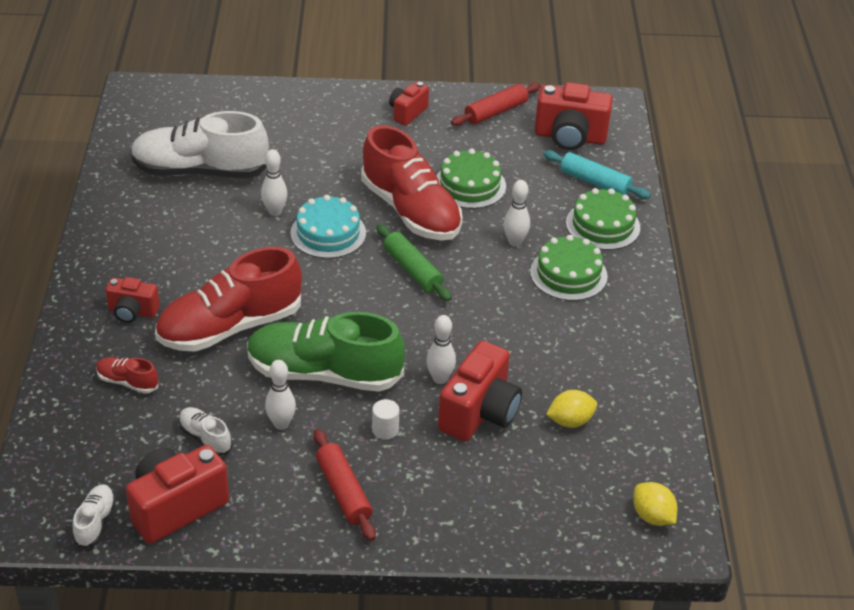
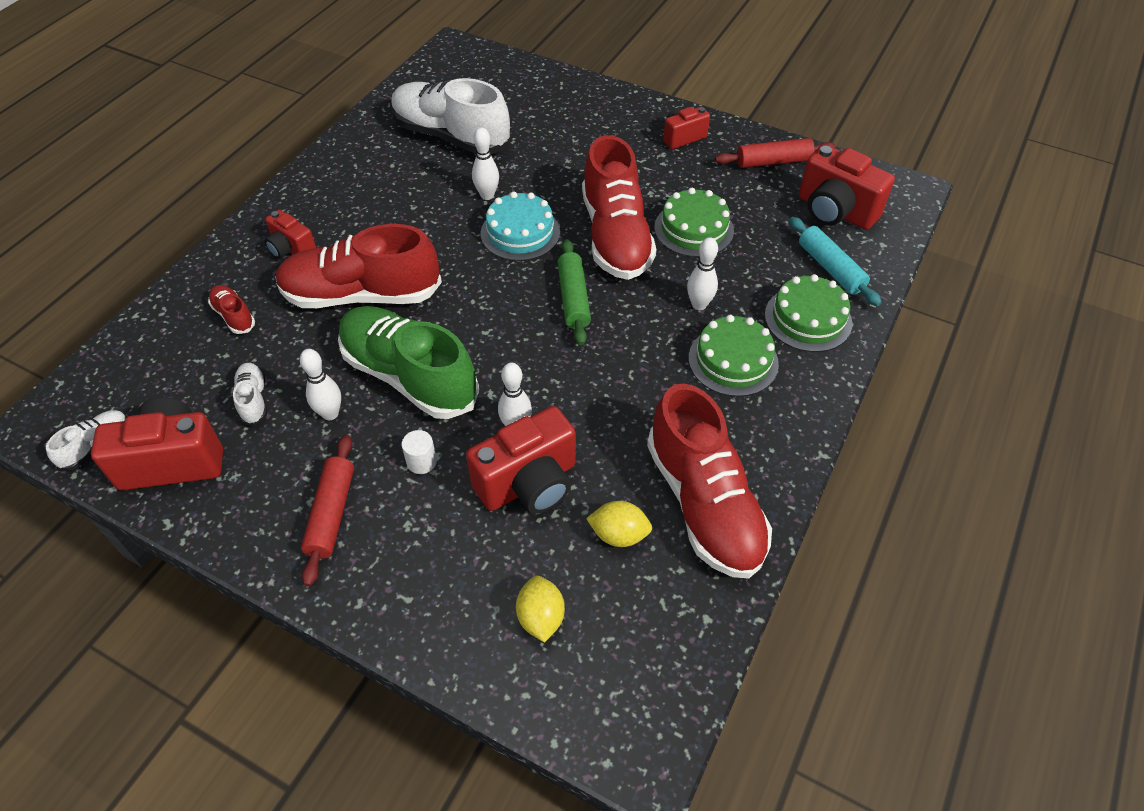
camera: 30 degrees right, 10 degrees up
(615, 378) = (704, 503): none -> red shoe
(652, 516) = (632, 699): yellow lemon -> yellow lemon (540, 617)

